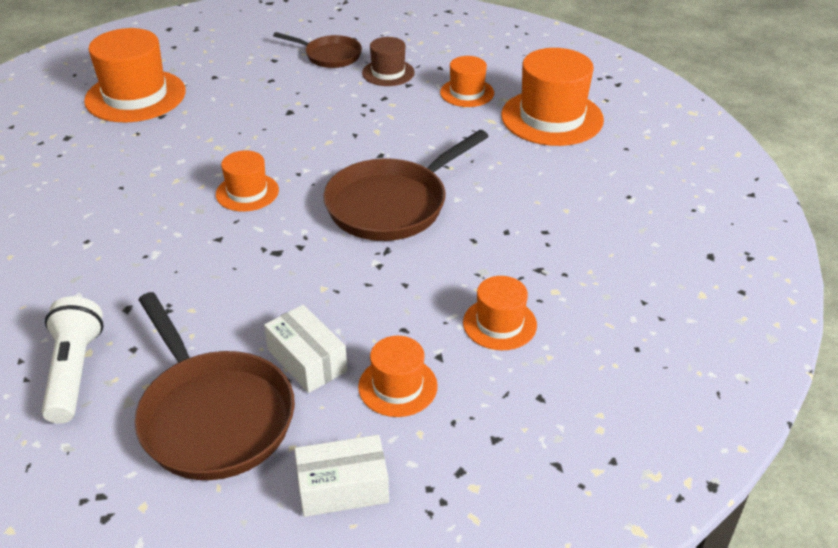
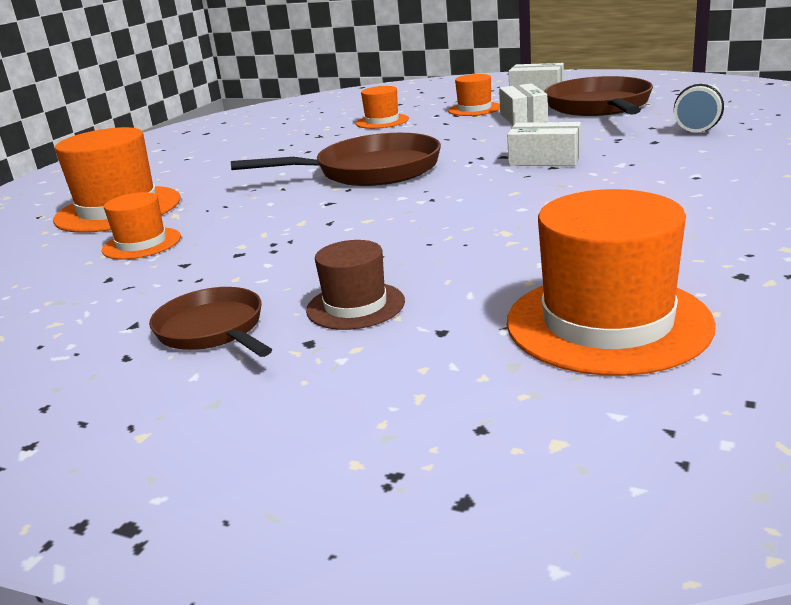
camera: 145 degrees left, 15 degrees down
(231, 251) = (544, 159): none -> white box
(247, 192) = (500, 191): orange hat -> none
(388, 73) = (180, 284): brown hat -> brown hat (355, 306)

